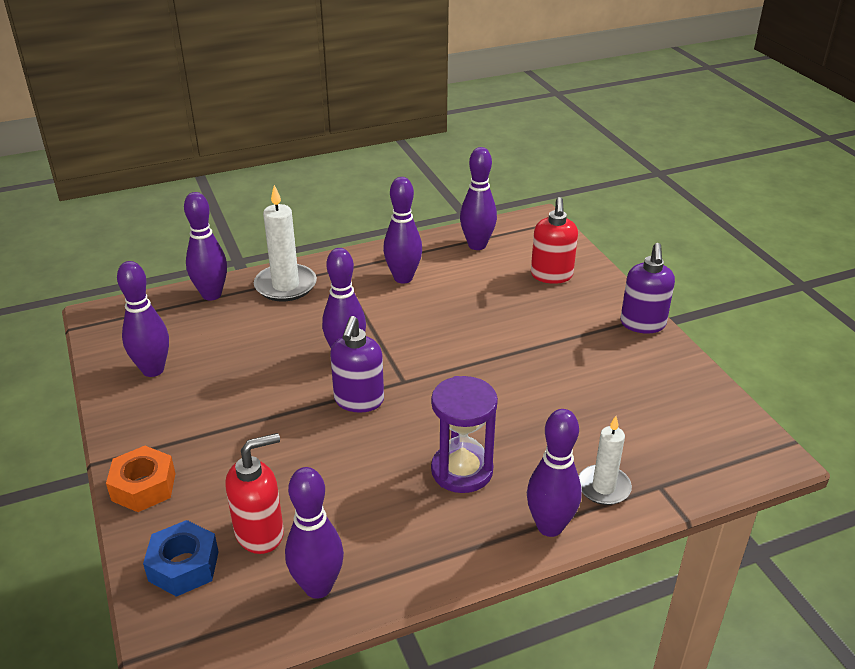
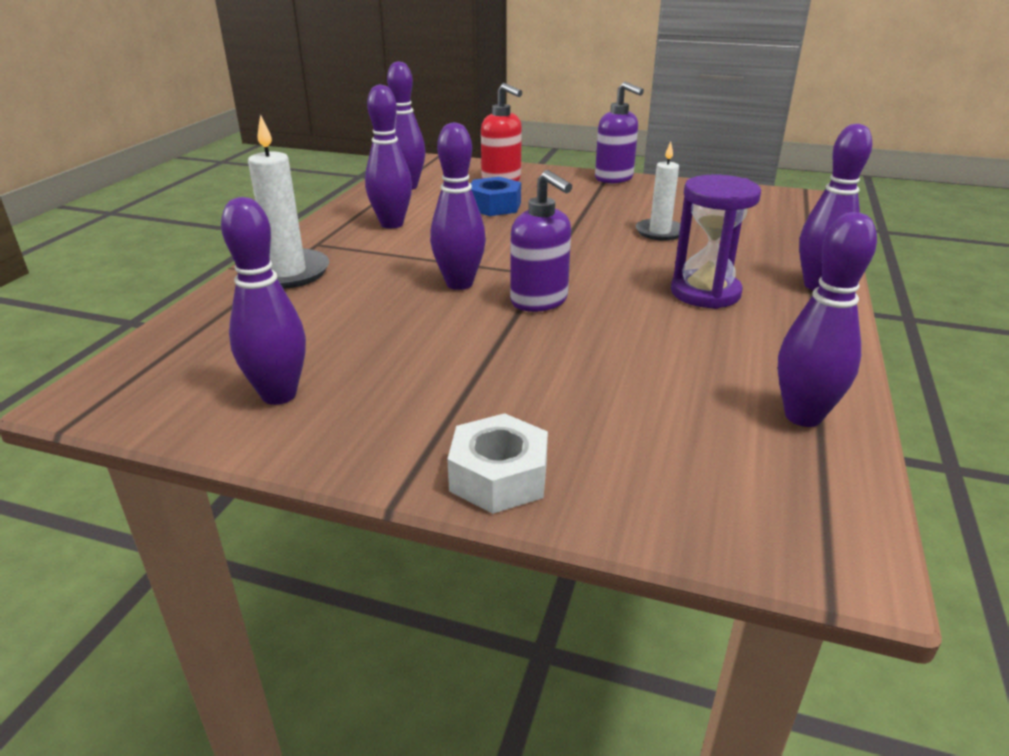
camera: 50 degrees left, 5 degrees down
(143, 487) = (499, 477): orange nut -> white nut
(184, 566) = (686, 494): blue nut -> blue nut (494, 206)
(211, 295) = (213, 313): purple bowling pin -> none
(260, 533) = (681, 422): red soap dispenser -> none
(603, 487) = (790, 252): white candle -> white candle (659, 232)

